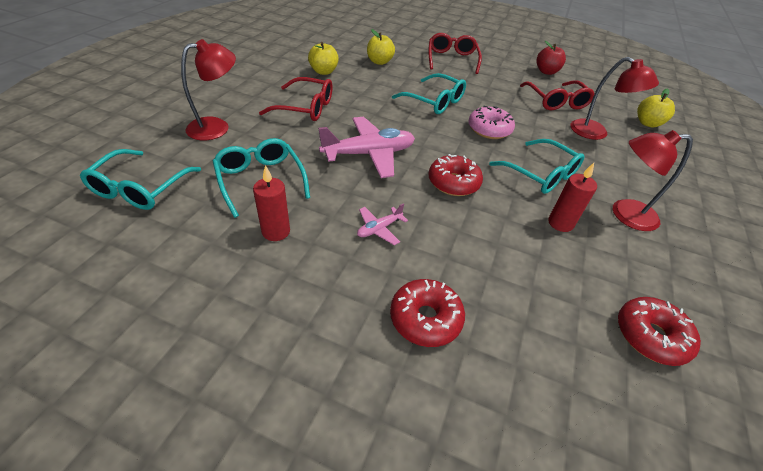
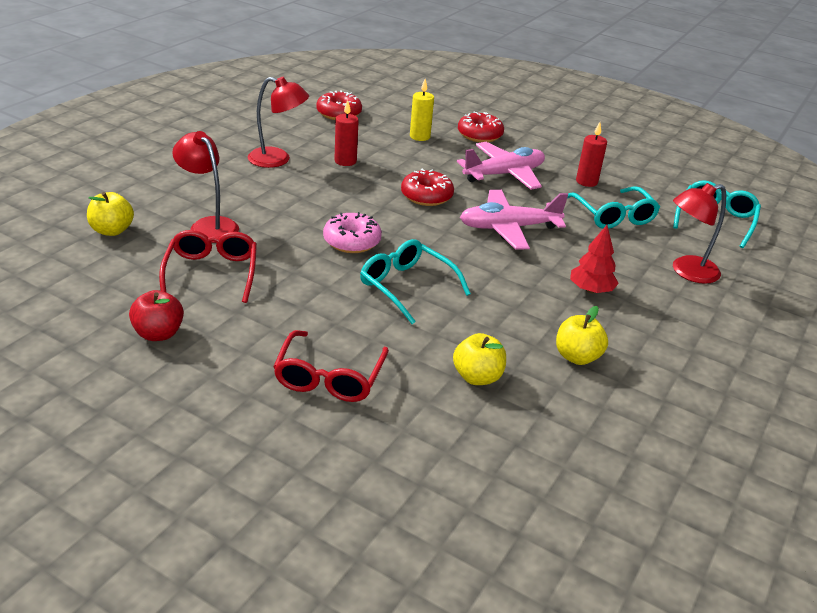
camera: 170 degrees left, 10 degrees down
(305, 108) = (591, 290): red glasses -> red tree
(379, 229) = (504, 174): pink plane -> pink plane, size x2.10
(507, 294) = (420, 136): none -> yellow candle
(540, 174) = (329, 194): turquoise glasses -> none

